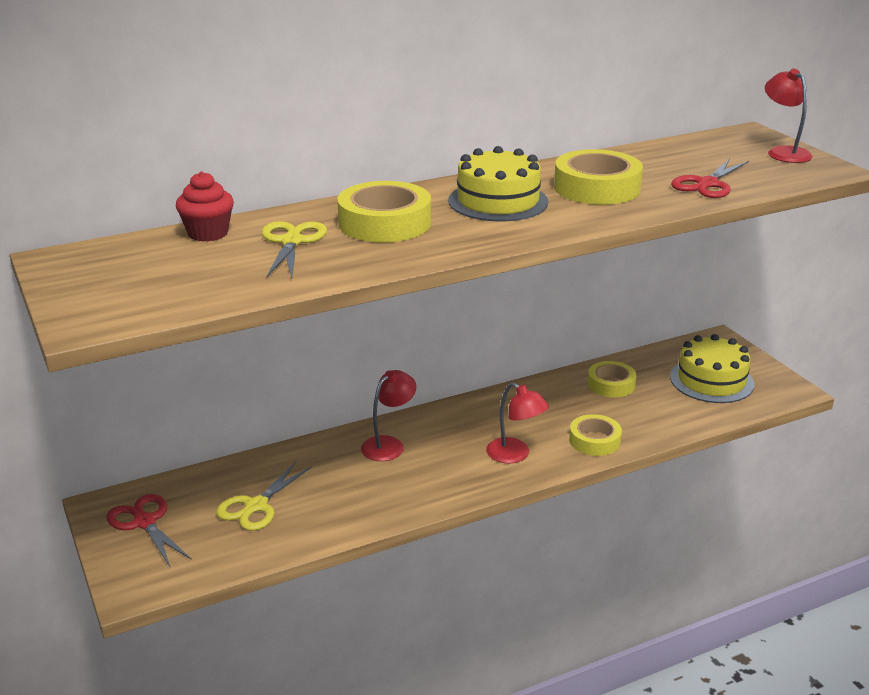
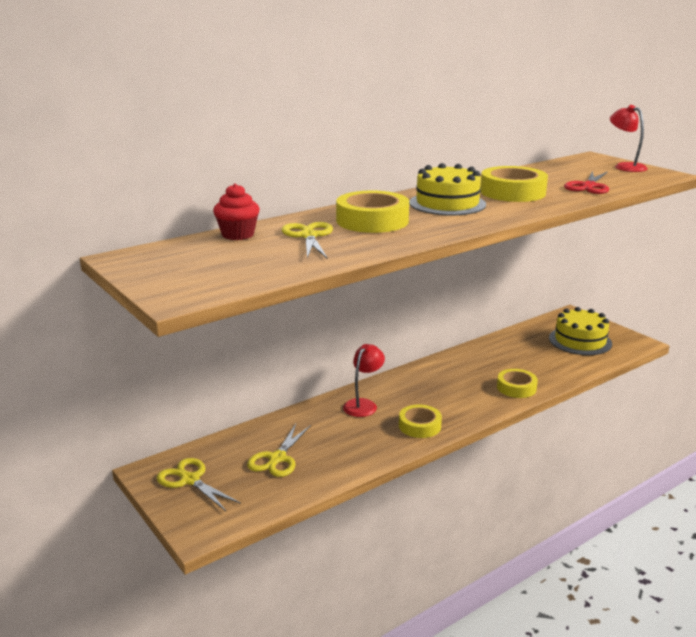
camera: 10 degrees left, 5 degrees down
(144, 522) = (190, 480): red scissors -> yellow scissors
(515, 455) = (462, 403): red lamp -> none
(611, 384) = (510, 349): yellow tape -> yellow tape (419, 426)

